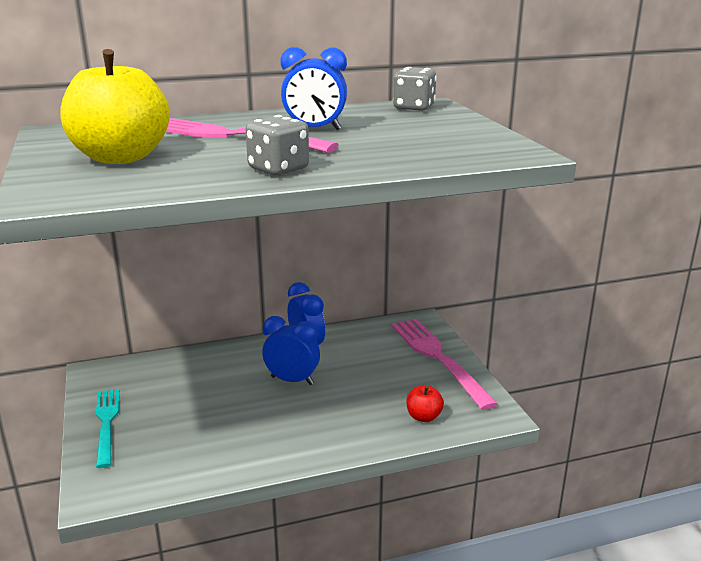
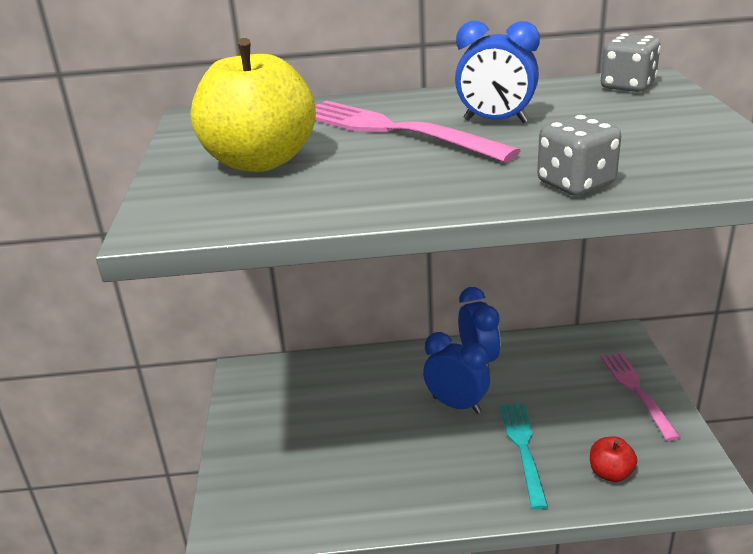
camera: 15 degrees right, 5 degrees up
(106, 423) = (248, 439): turquoise fork -> turquoise fork (523, 448)
(278, 169) = (439, 188): grey dice -> grey dice (576, 184)
(437, 358) = (636, 391): pink fork -> pink fork, size x0.64

